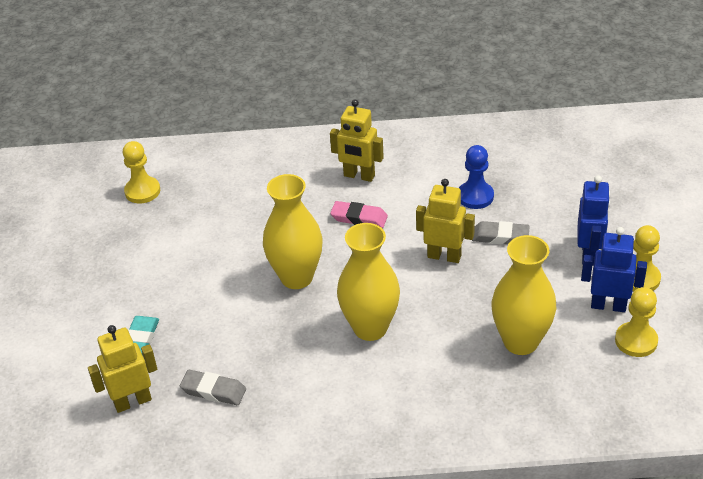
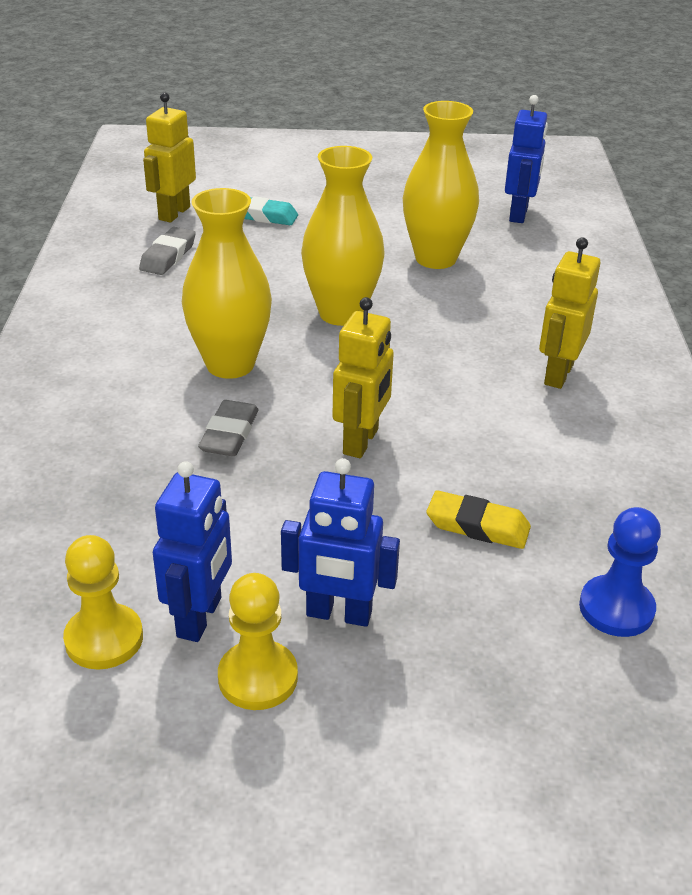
camera: 90 degrees right, 5 degrees down
(132, 401) = (174, 213): yellow robot -> yellow robot turned 135 degrees counterclockwise
(142, 191) = (519, 214): yellow pawn -> blue robot
(359, 218) = (458, 369): pink eraser -> none
(475, 196) = (507, 490): blue pawn -> blue pawn (616, 608)
(500, 236) = (400, 507): grey eraser -> grey eraser (229, 434)
(508, 207) = (477, 526): none -> yellow eraser
(520, 342) = (154, 499): yellow vase -> yellow vase (435, 258)

